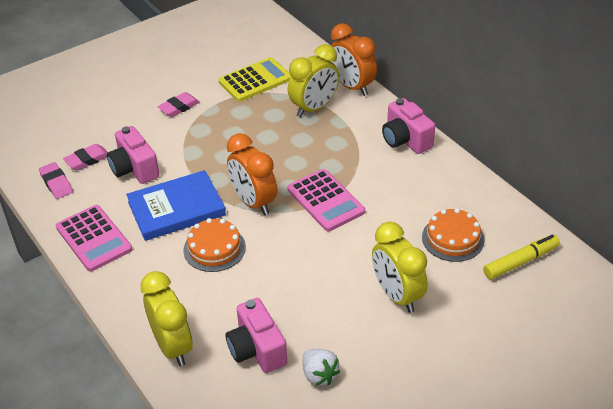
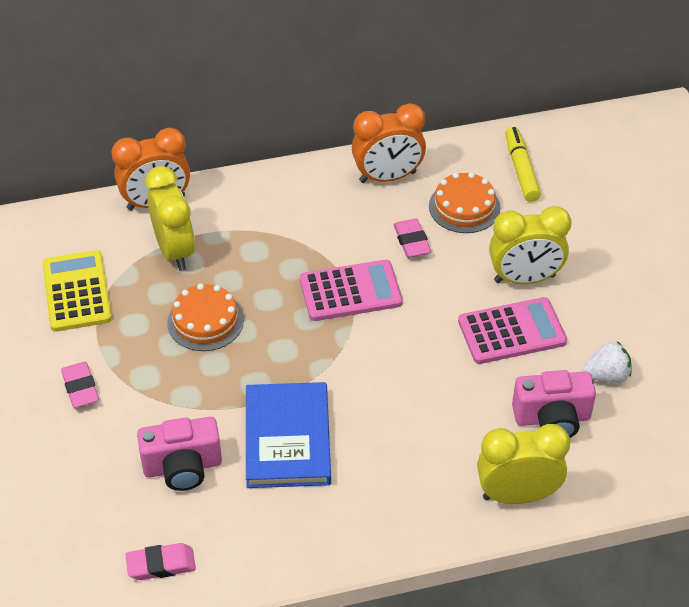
camera: 70 degrees left, 5 degrees up
(87, 160) = (131, 518): pink eraser -> pink eraser (411, 241)
(94, 238) = (297, 540): pink calculator -> pink calculator (511, 331)
(214, 248) = (378, 417): orange cake -> orange cake (205, 321)
(253, 202) = (317, 358): orange clock -> orange clock (387, 177)
(405, 140) = (286, 189): pink camera -> none

